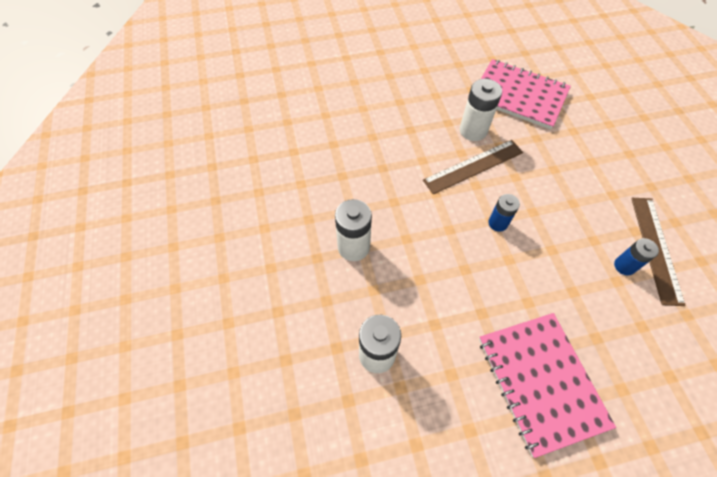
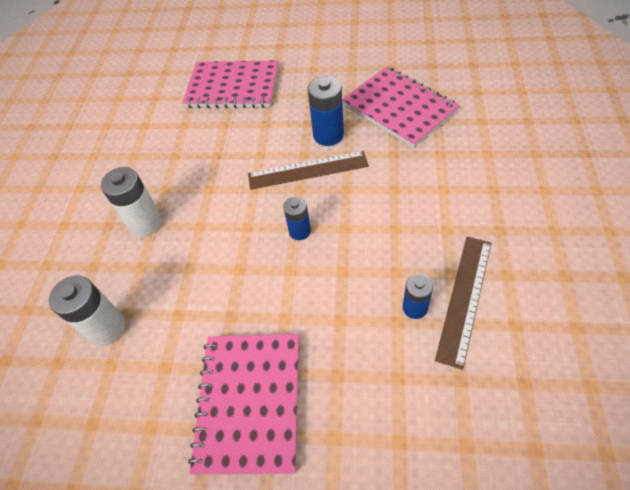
camera: 25 degrees right, 5 degrees down
(359, 99) = (232, 87): none -> pink notebook
(473, 130) = (328, 135): white battery -> blue battery

